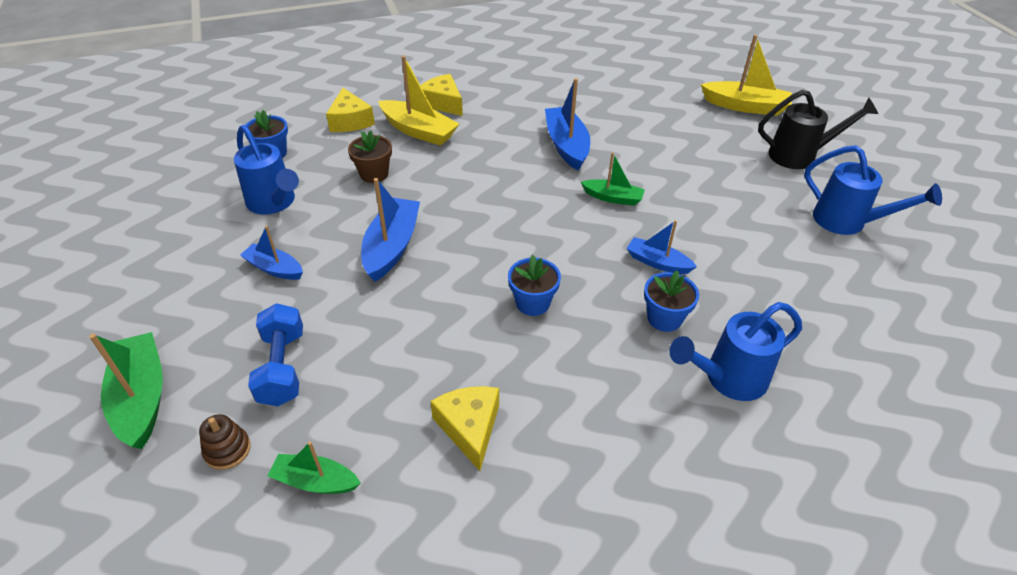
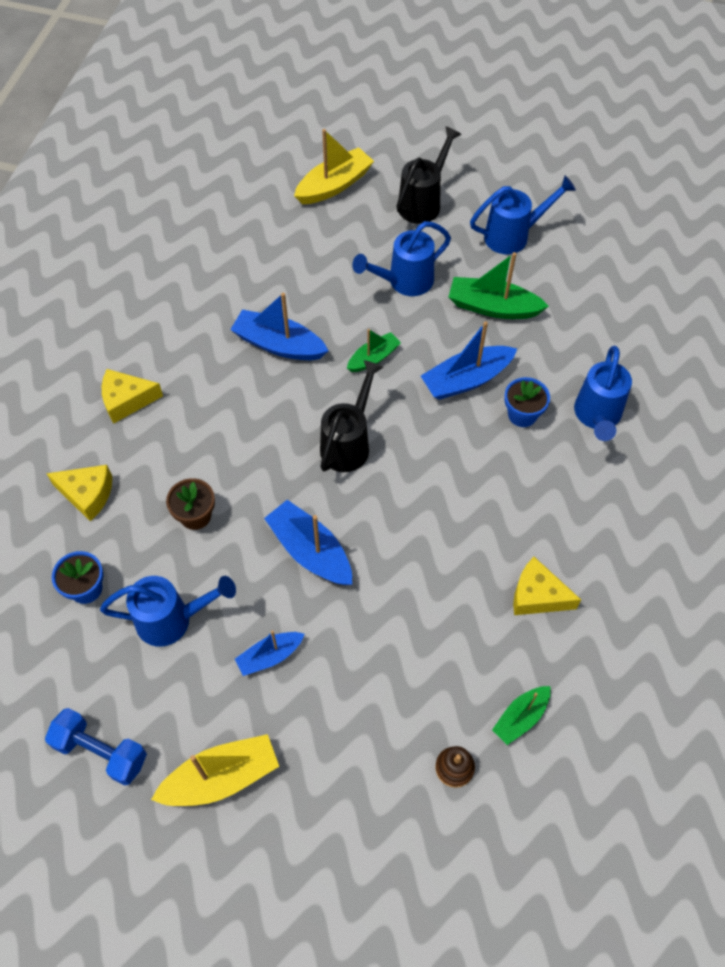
camera: 55 degrees left, 15 degrees up
(141, 398) = (358, 816): green boat -> green boat (493, 307)
(282, 367) = (395, 697): blue dumbbell -> blue dumbbell (101, 752)
(418, 131) = (157, 445): yellow boat -> yellow boat (221, 777)
(515, 221) = (348, 443): none -> black watering can
(532, 303) = (449, 487): blue flower pot -> none
(657, 262) = (466, 380): blue boat -> blue boat, size x1.63
(708, 181) = (404, 282): none -> blue watering can

